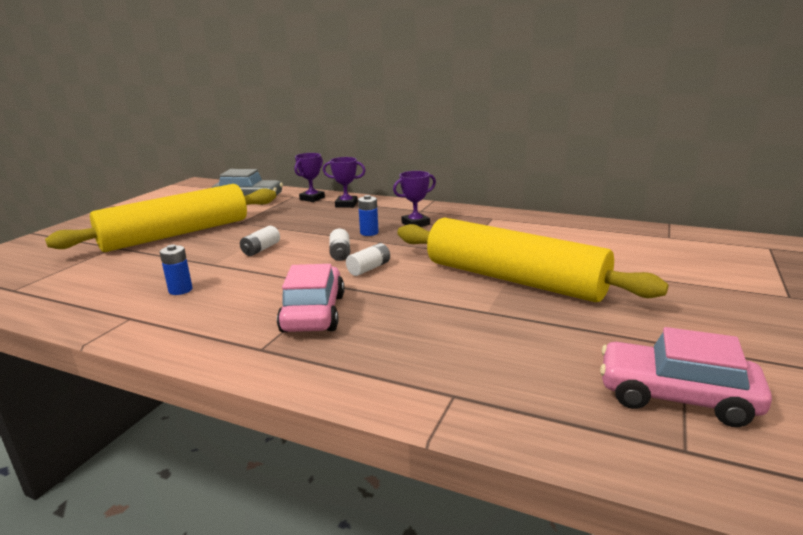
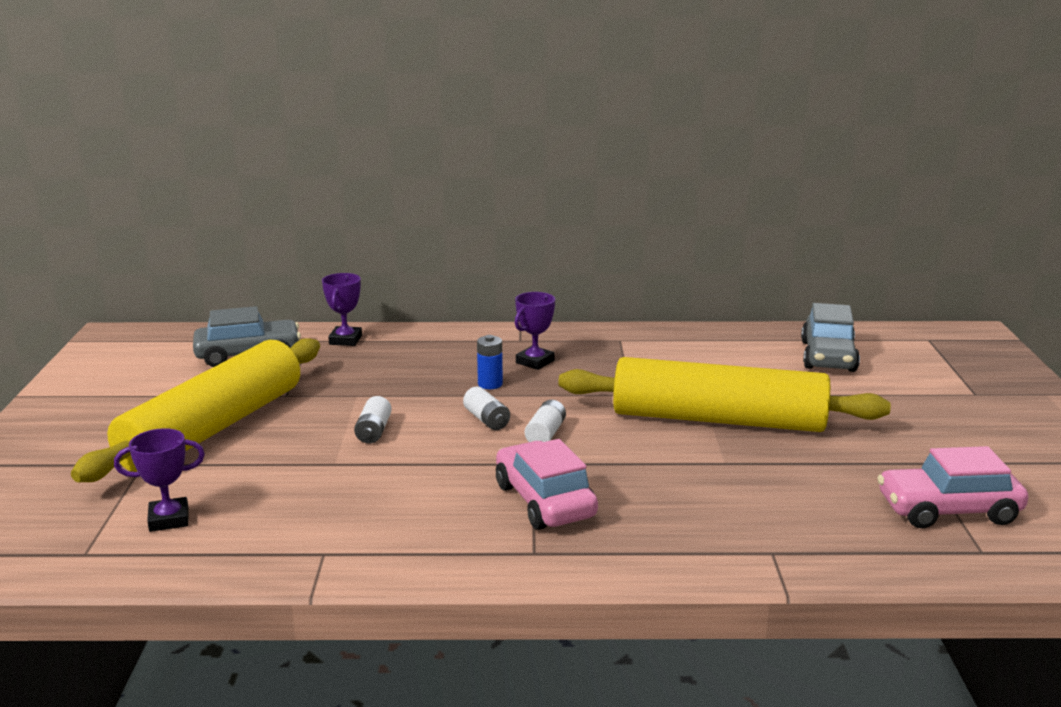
camera: 25 degrees left, 0 degrees up
(180, 290) = (340, 506): blue battery -> none
(346, 204) = (408, 344): purple trophy -> purple trophy (169, 519)
(657, 248) = (828, 356): none -> grey car

